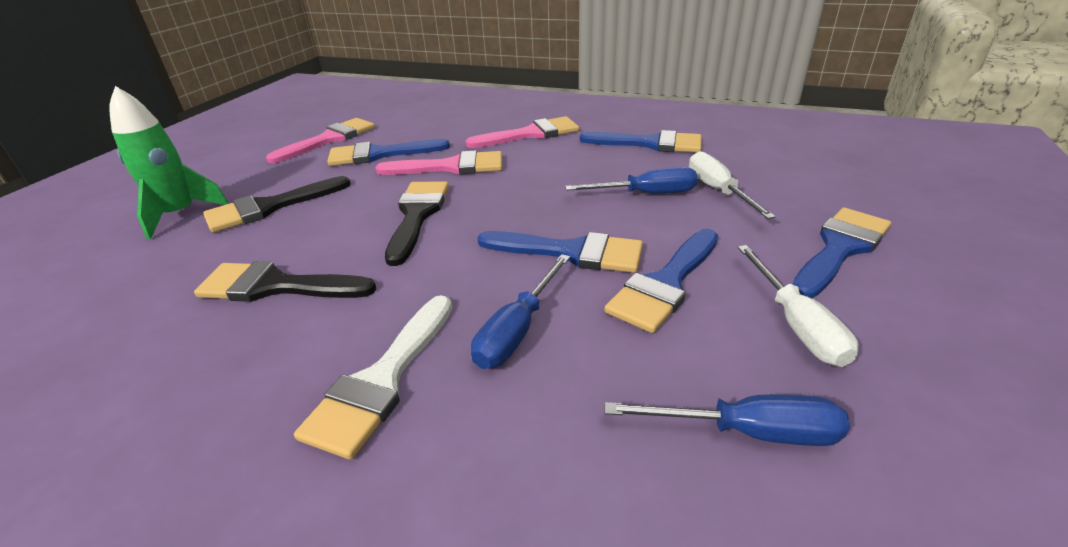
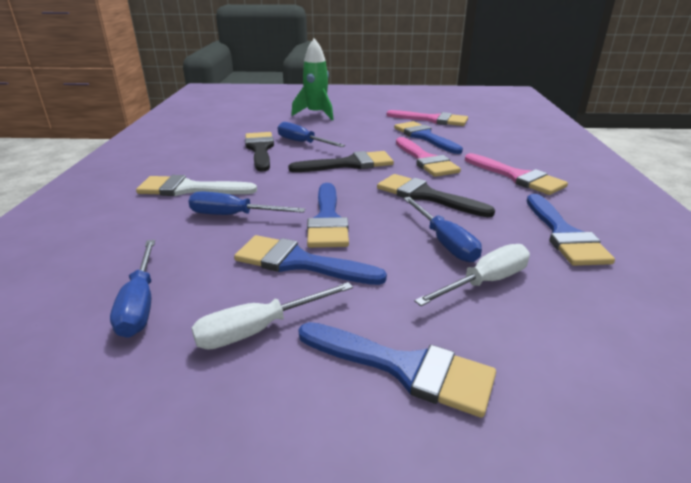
camera: 70 degrees right, 5 degrees down
(270, 207) = (335, 128): black brush -> black brush (425, 196)
(295, 242) = (302, 143): none -> blue screwdriver

